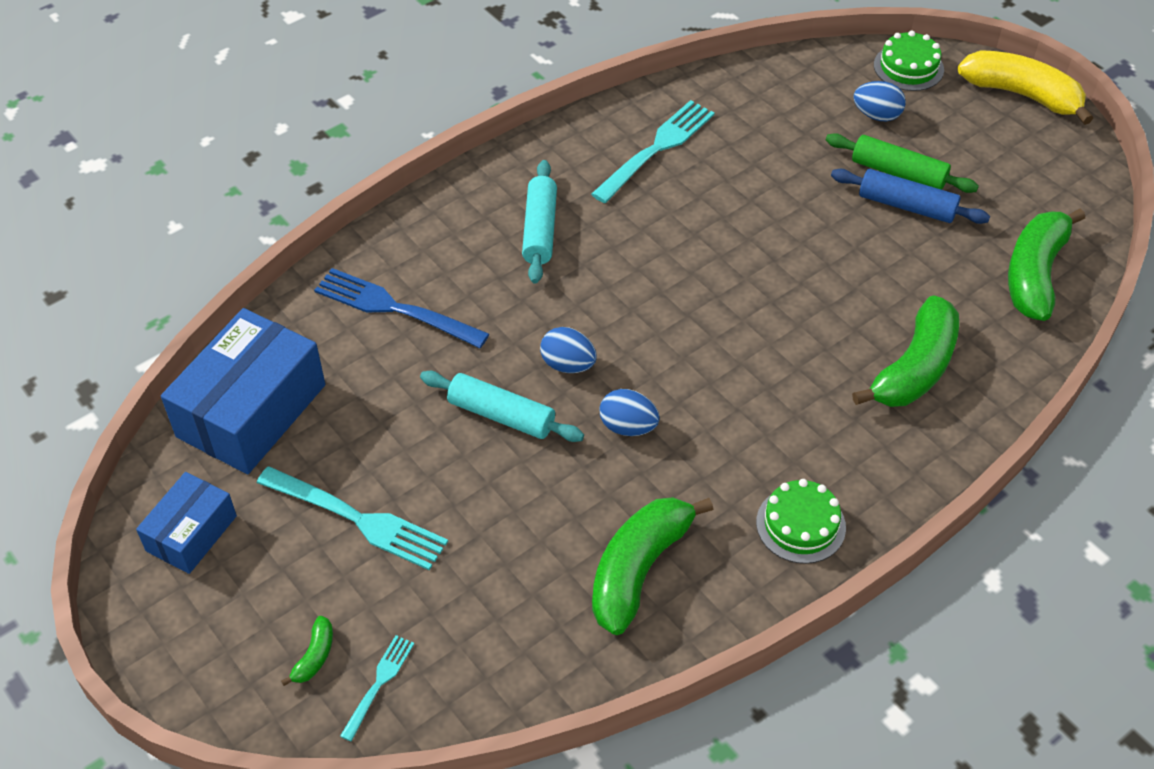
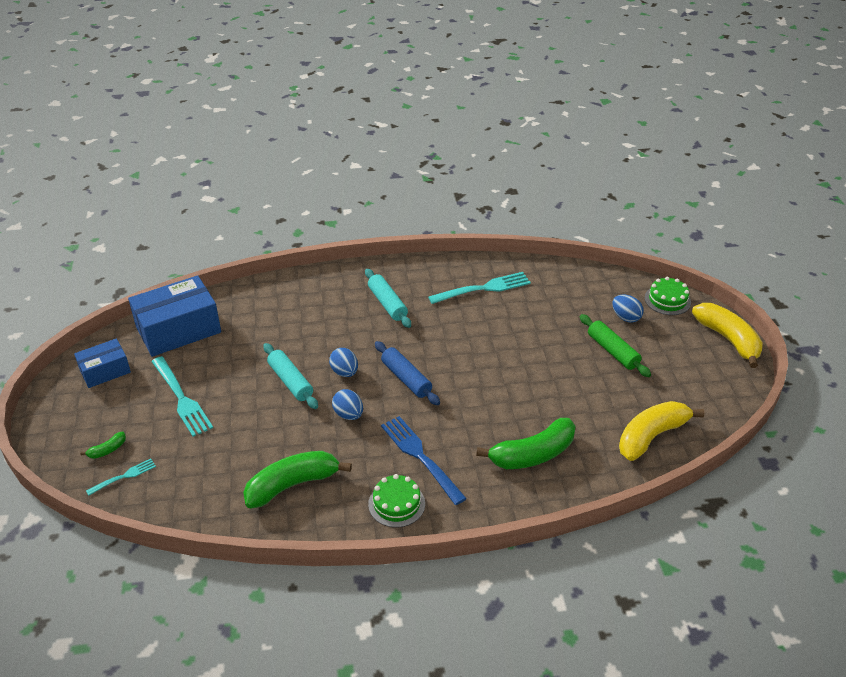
camera: 30 degrees right, 10 degrees down
(395, 308) = (284, 311): blue fork -> blue fork (420, 457)
(540, 230) = (387, 304): turquoise rolling pin -> turquoise rolling pin turned 60 degrees counterclockwise
(906, 206) = (603, 370): blue rolling pin -> blue rolling pin (406, 379)
(1035, 274) = (651, 436): green banana -> yellow banana

